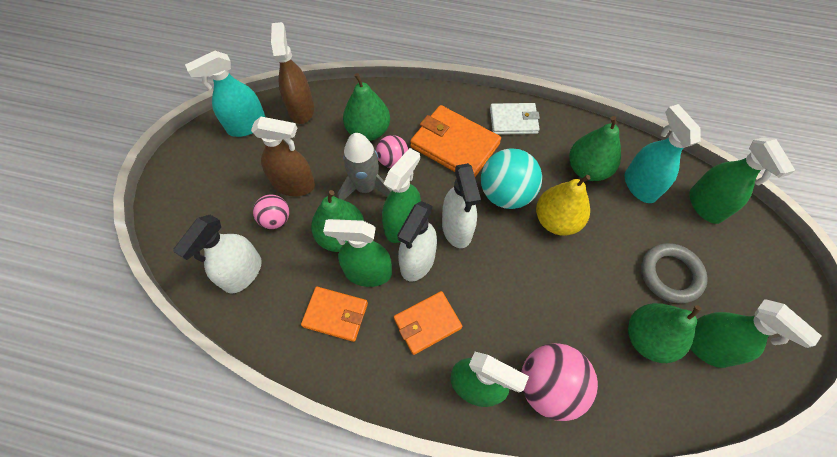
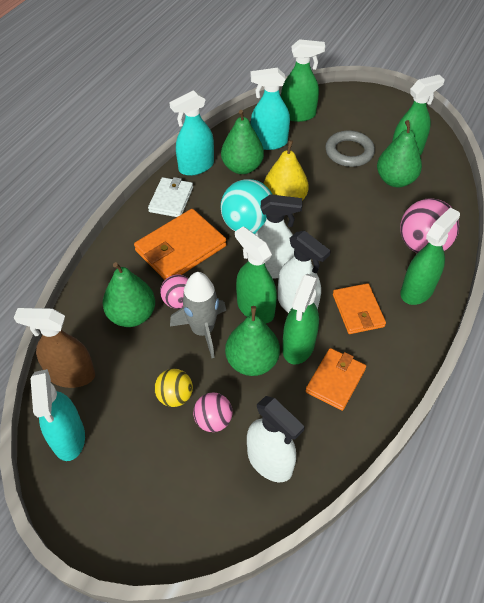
camera: 75 degrees left, 10 degrees down
(294, 185) = (175, 396): brown spray bottle -> yellow ball
(568, 129) = (196, 166): none -> turquoise spray bottle

